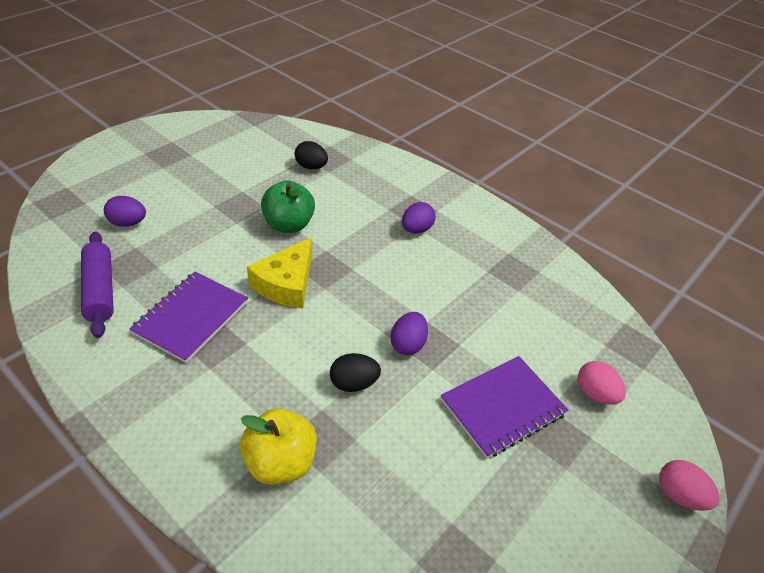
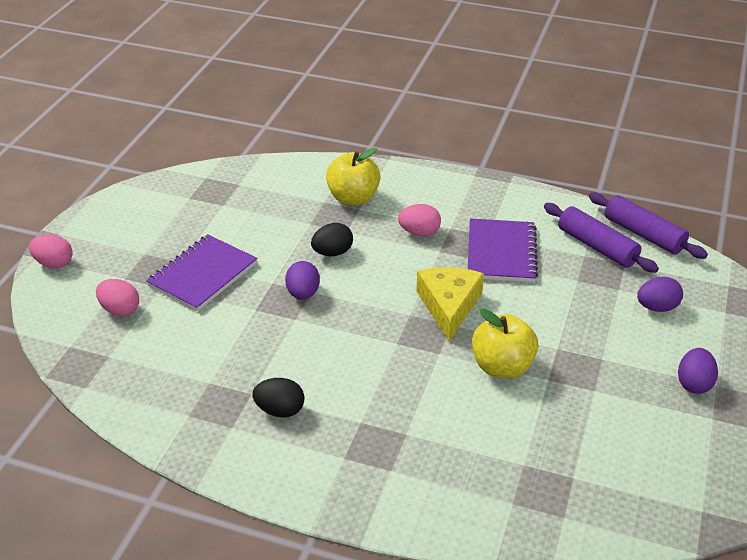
camera: 160 degrees right, 5 degrees down
(43, 286) = (643, 234): none -> purple rolling pin
(246, 374) = (419, 232): none -> pink egg
(289, 225) = (502, 366): green apple -> yellow apple
(311, 167) = (551, 463): black egg -> black egg (280, 410)
(416, 229) = (355, 416): purple egg -> purple egg (694, 383)

